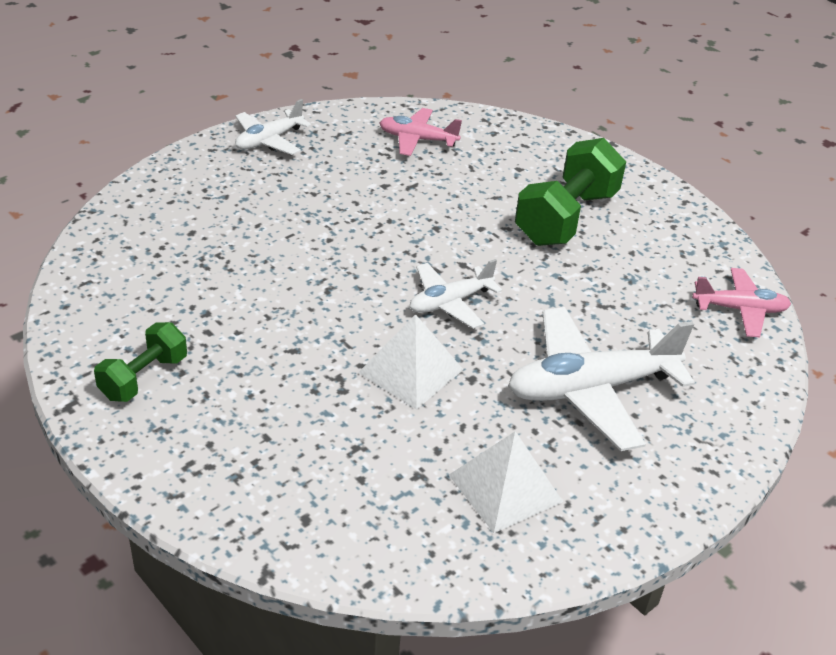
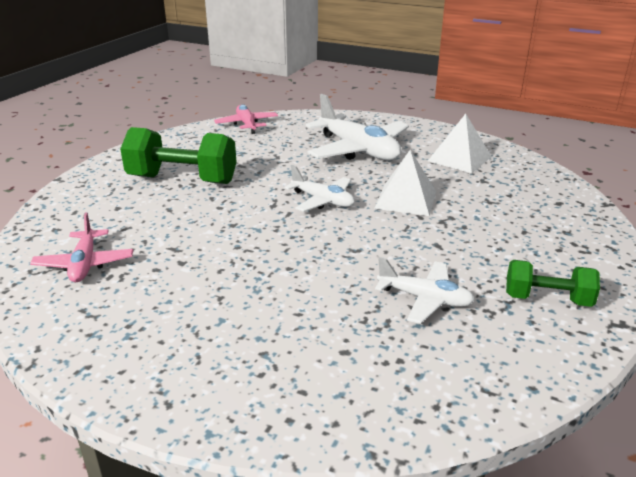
camera: 110 degrees left, 10 degrees down
(269, 140) = (126, 361): white plane -> white plane (425, 299)

